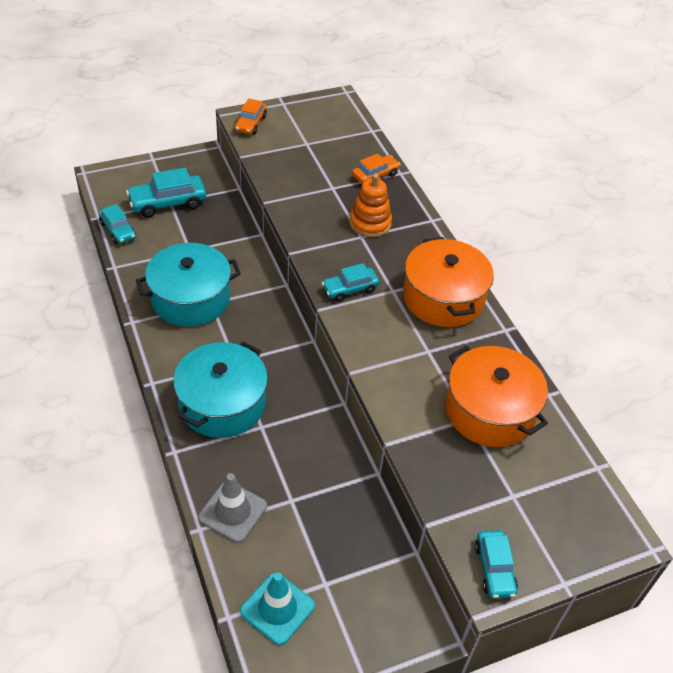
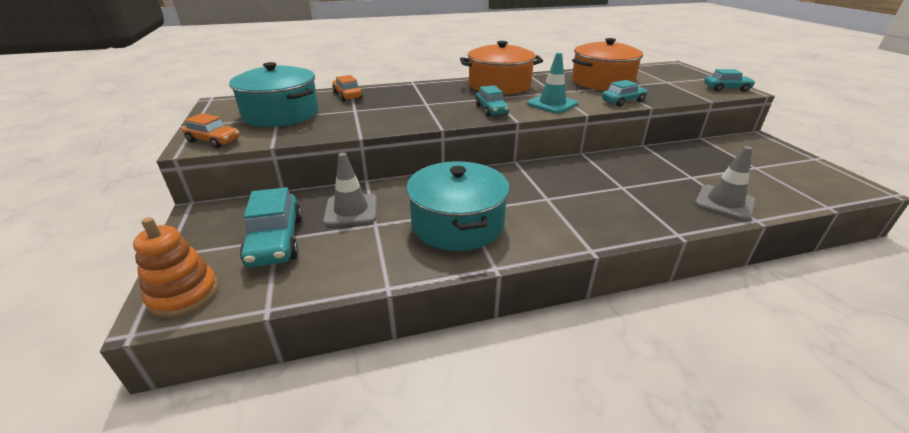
camera: 80 degrees left, 15 degrees down
(118, 230) = (310, 286): turquoise car -> turquoise car (623, 101)
(209, 233) = (351, 210): none -> grey traffic cone
(222, 403) = (604, 206): turquoise pot -> turquoise pot (281, 114)
(277, 608) = (796, 185): turquoise traffic cone -> turquoise traffic cone (552, 104)
(370, 223) = (410, 100): orange stacking toy -> orange stacking toy (184, 294)

